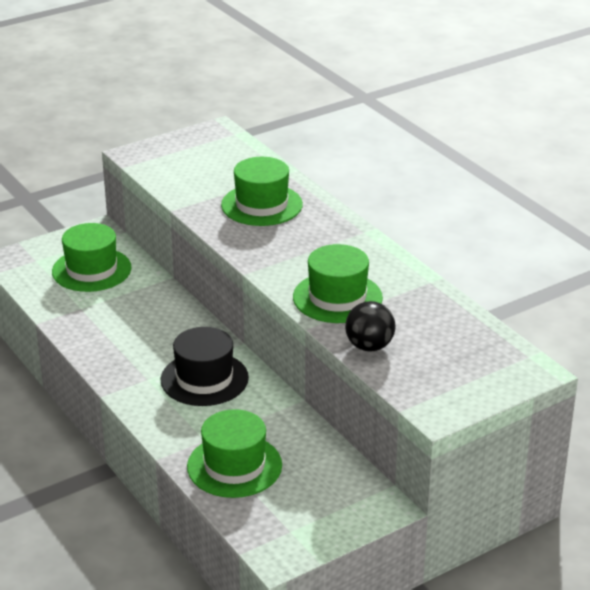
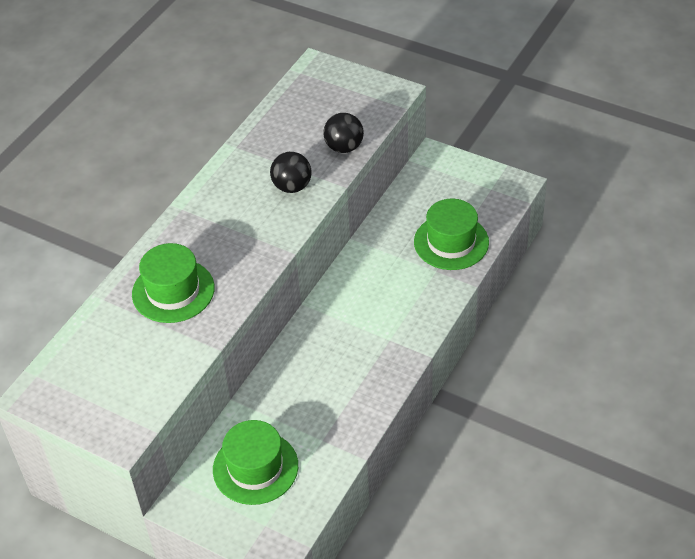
camera: 115 degrees left, 15 degrees up
(204, 379) = (365, 305): black hat -> none
(337, 297) = (292, 186): green hat -> black ball

